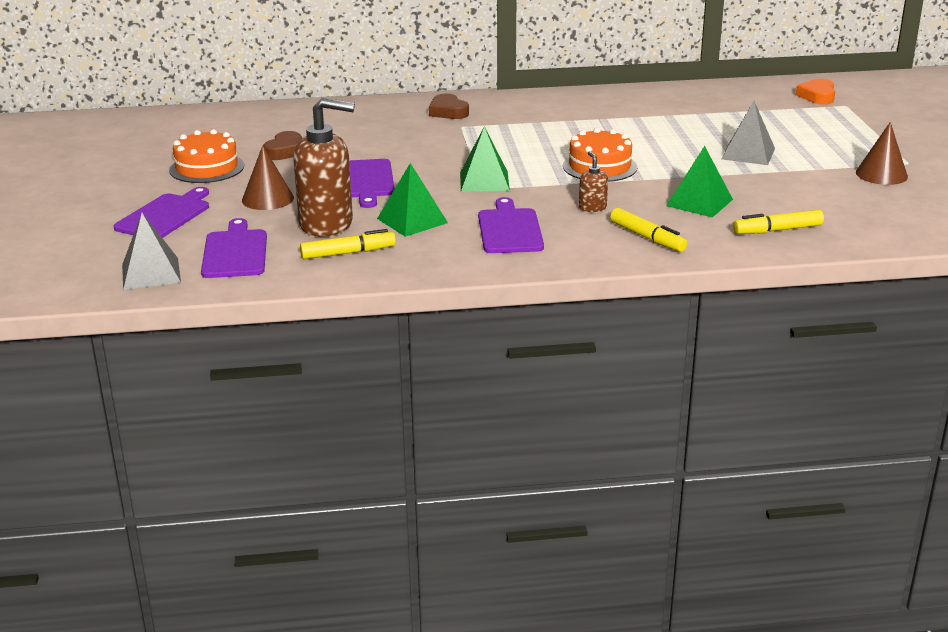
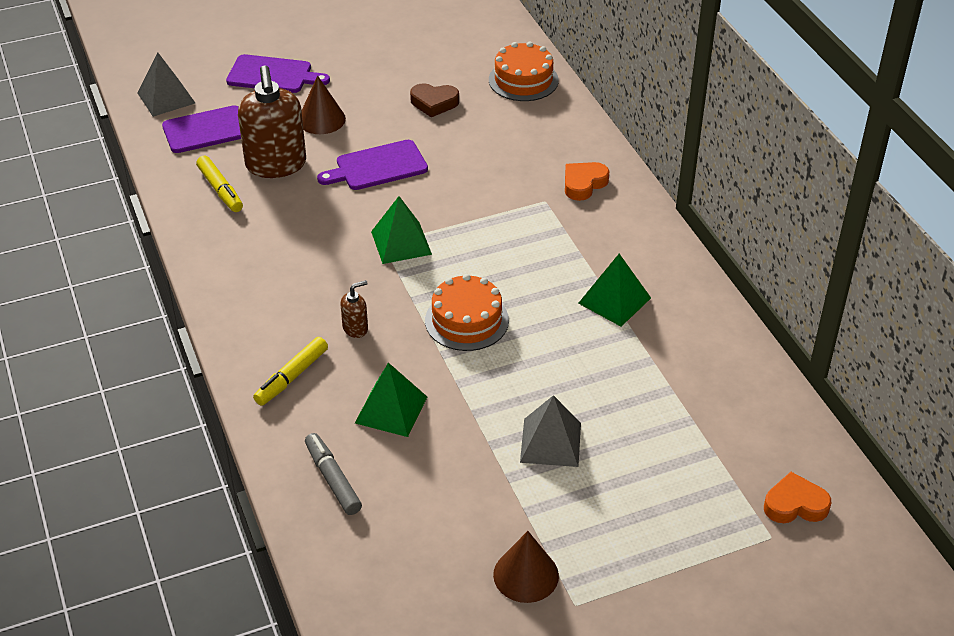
camera: 75 degrees right, 15 degrees up
(207, 168) = (379, 69): orange cake -> orange cake (523, 80)
(412, 220) = (296, 213): green pyramid -> green pyramid (614, 300)
(448, 112) = (583, 184): brown heart -> orange heart
(509, 229) = (290, 278): purple cutting board -> none
(778, 230) = (333, 479): yellow marker -> grey marker

